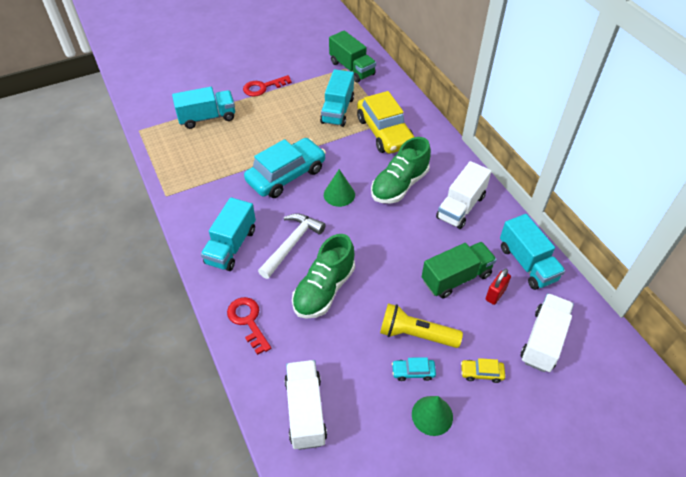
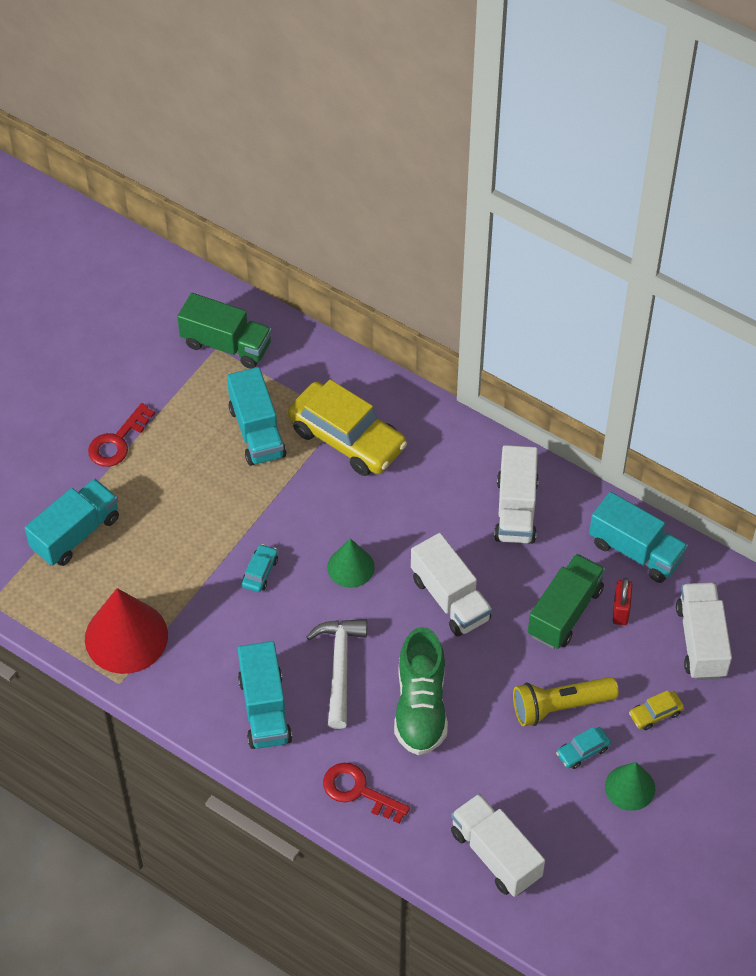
camera: 30 degrees left, 5 degrees up
(189, 175) = (126, 637): none -> red cone
(286, 175) = (260, 572): turquoise car -> turquoise car, size x0.41
(386, 237) = (450, 599): none -> white truck
(399, 185) = (420, 515): green shoe -> none

